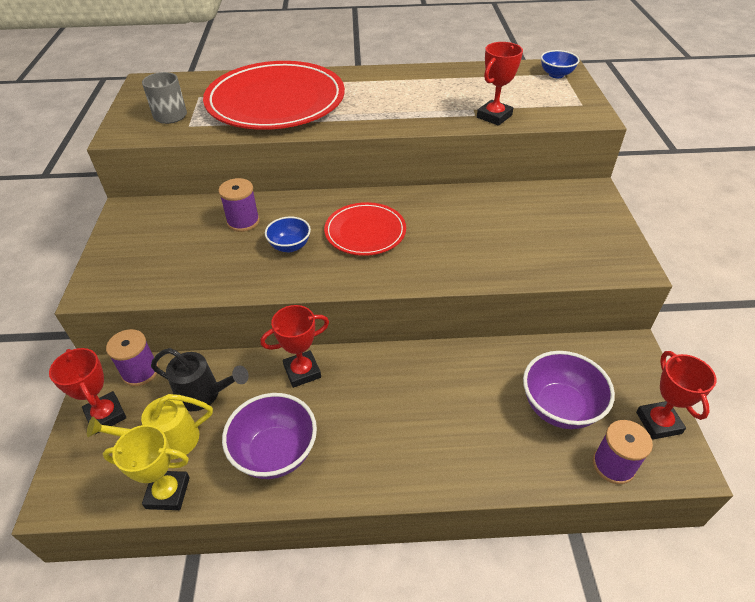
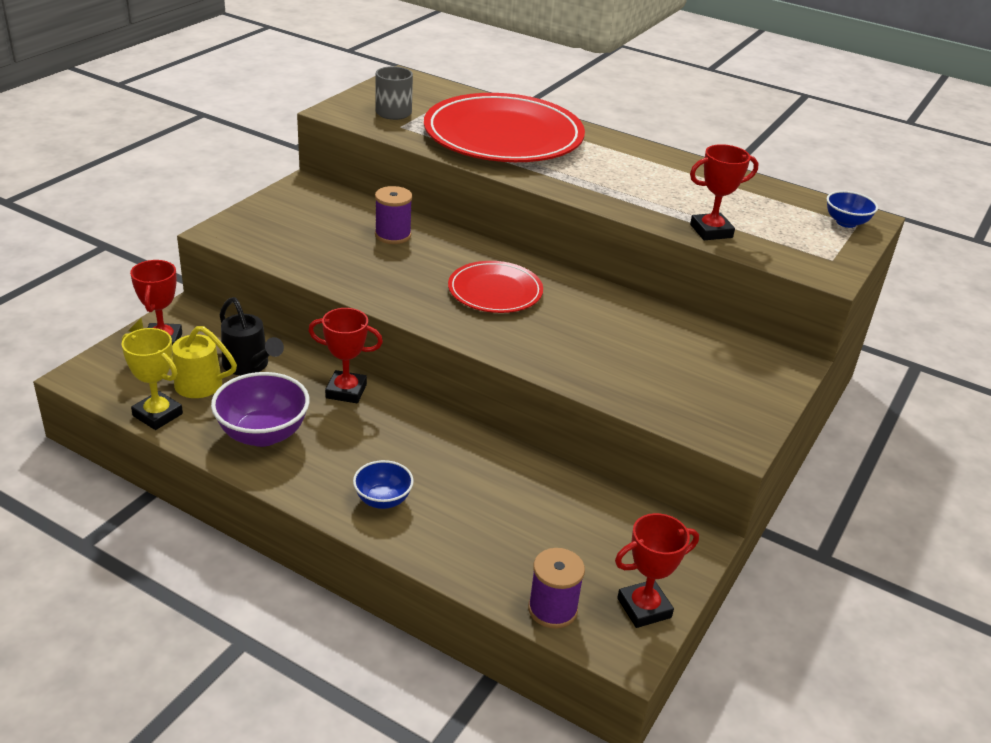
camera: 30 degrees right, 10 degrees down
(140, 372) = (216, 325): purple spool -> none
(290, 246) = (412, 272): blue bowl -> blue bowl (383, 500)
(559, 407) = (554, 541): purple bowl -> none
(658, 423) = (644, 608): red trophy -> red trophy turned 45 degrees clockwise

